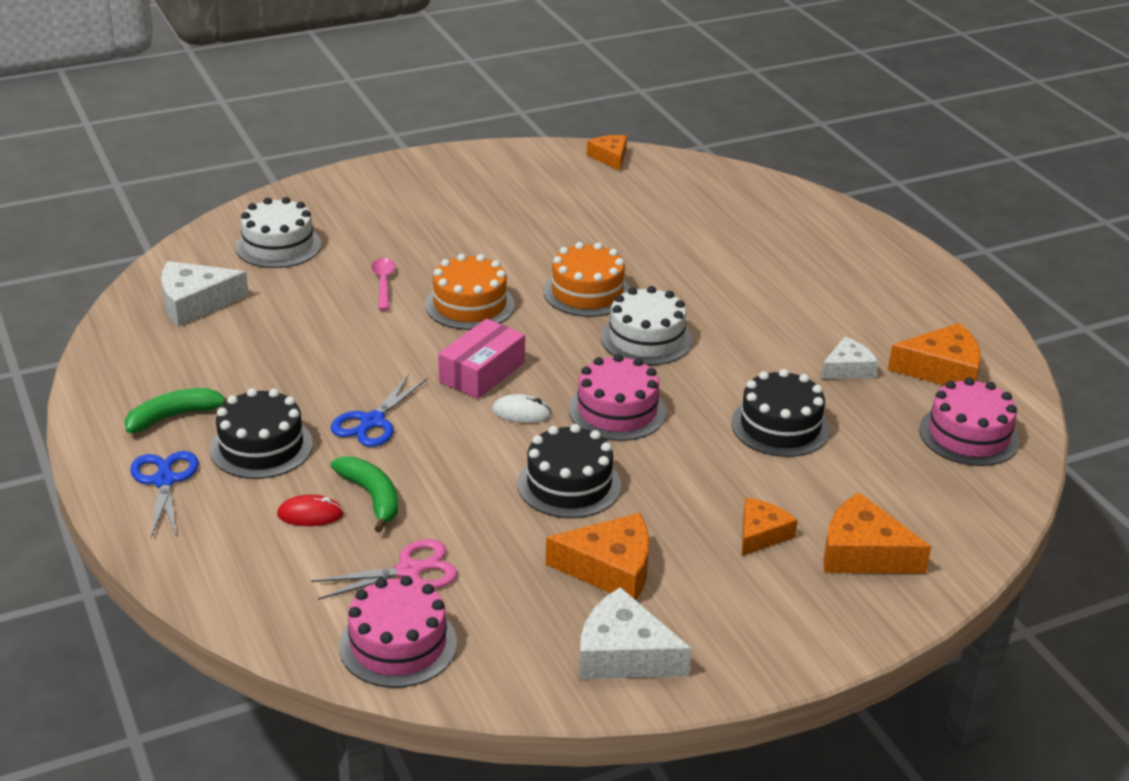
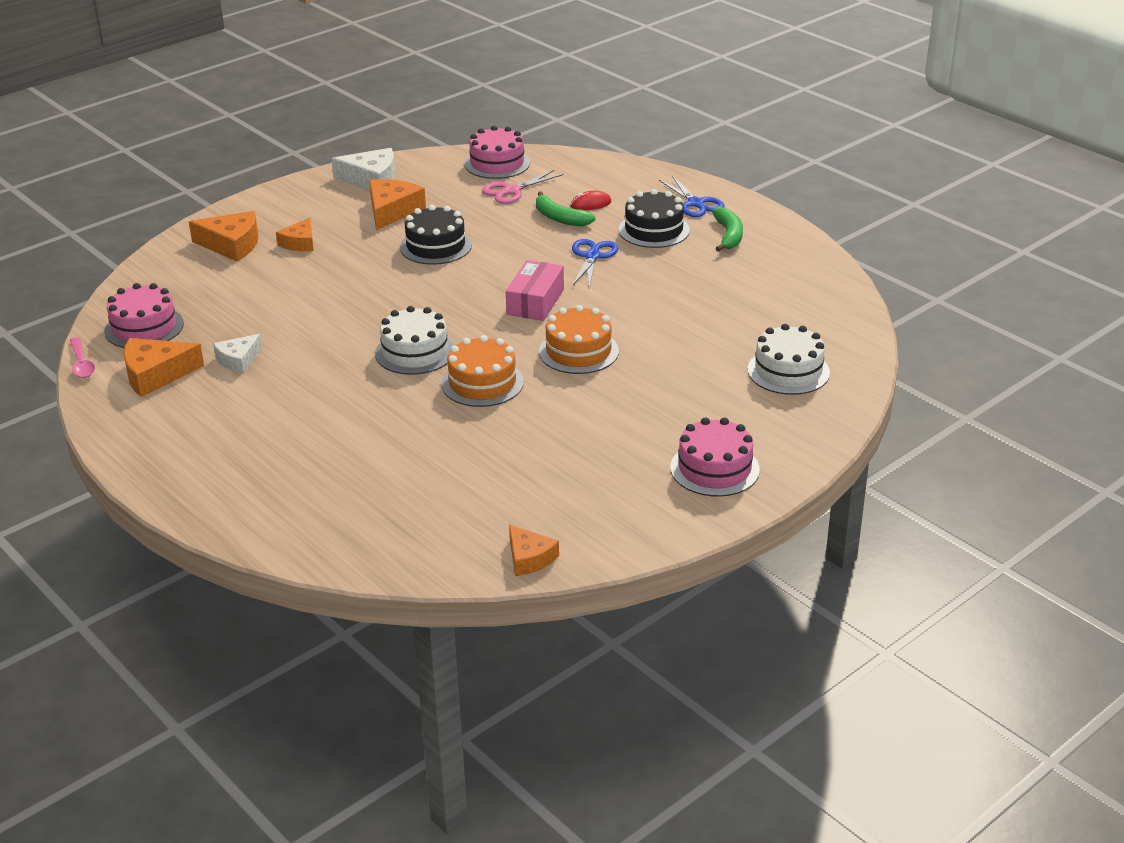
camera: 165 degrees right, 0 degrees up
(175, 416) = (728, 235): green banana -> green banana turned 45 degrees counterclockwise
(195, 303) = (802, 309): white cheese -> none
(383, 283) = (666, 356): pink spoon -> pink spoon (81, 364)
(521, 413) = (490, 281): white mouse -> none
(610, 569) = (392, 211): orange cheese -> orange cheese turned 120 degrees clockwise
(617, 411) = (419, 295): pink cake -> pink cake (714, 469)
(780, 426) = (292, 307): black cake -> none

